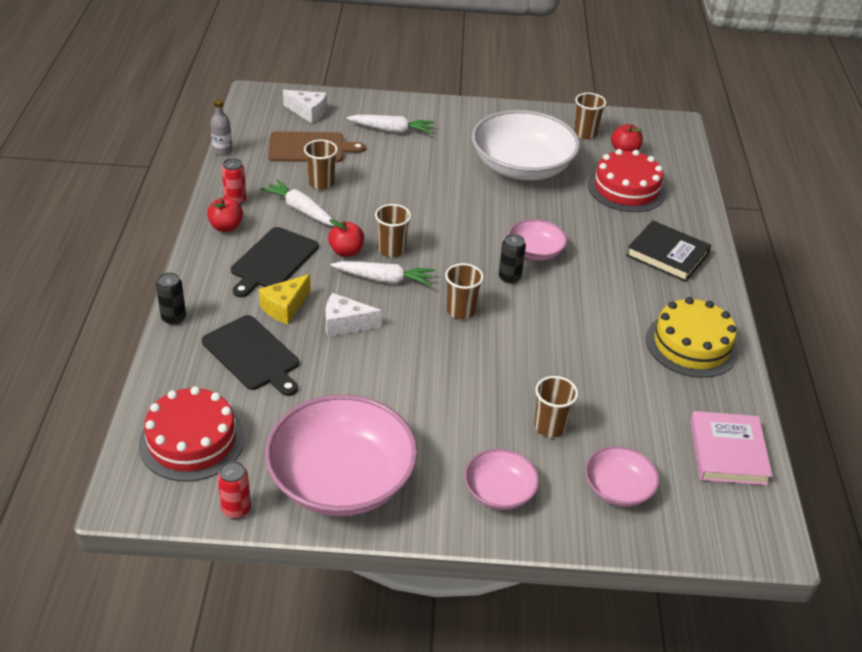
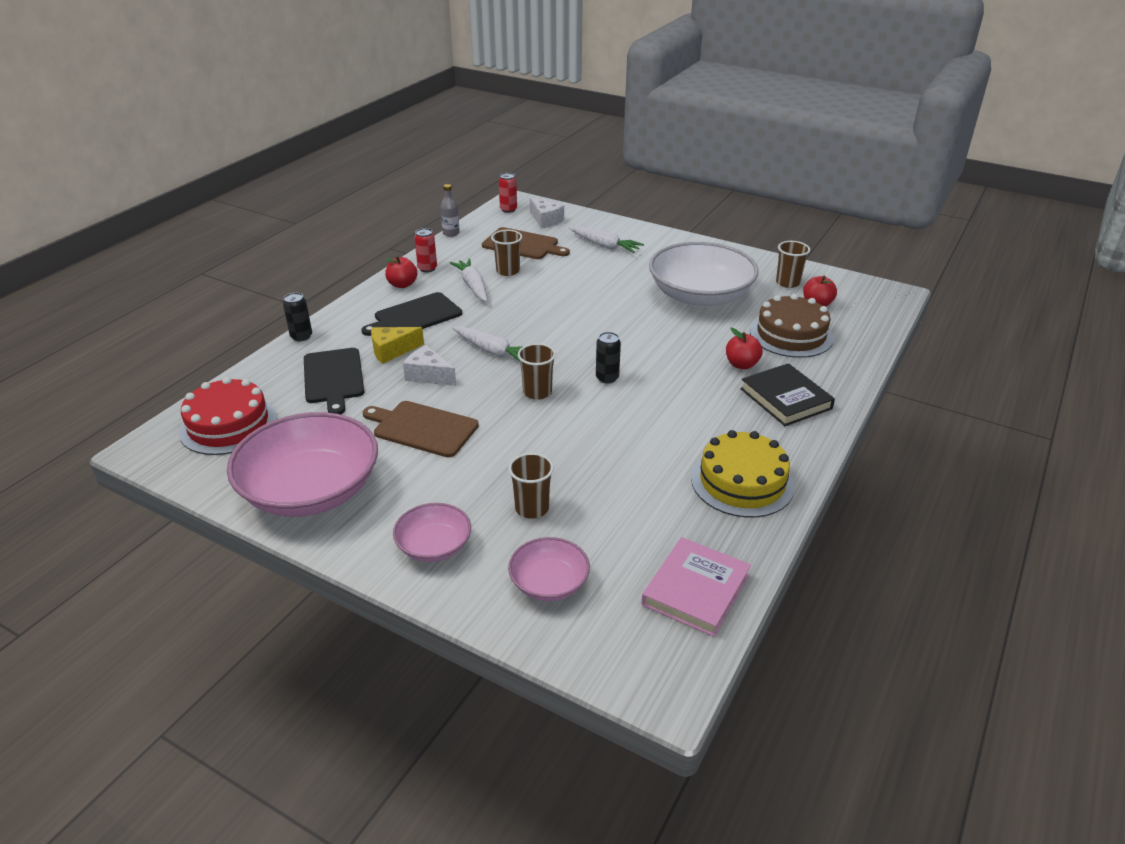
camera: 30 degrees right, 5 degrees down
(236, 509) = (210, 485): red can -> red can (508, 209)
(346, 251) = (481, 323): red apple -> red apple (741, 364)
(388, 381) = (422, 428): none -> brown cutting board
(391, 250) = (520, 331): brown cup -> none
(535, 251) = (651, 363): pink bowl -> none
(626, 188) = (791, 335): red cake -> brown cake

